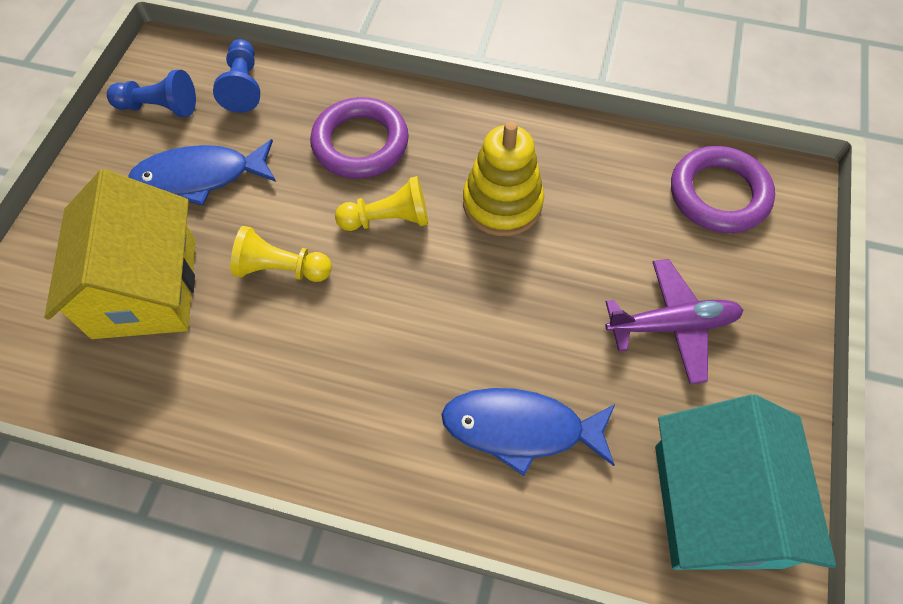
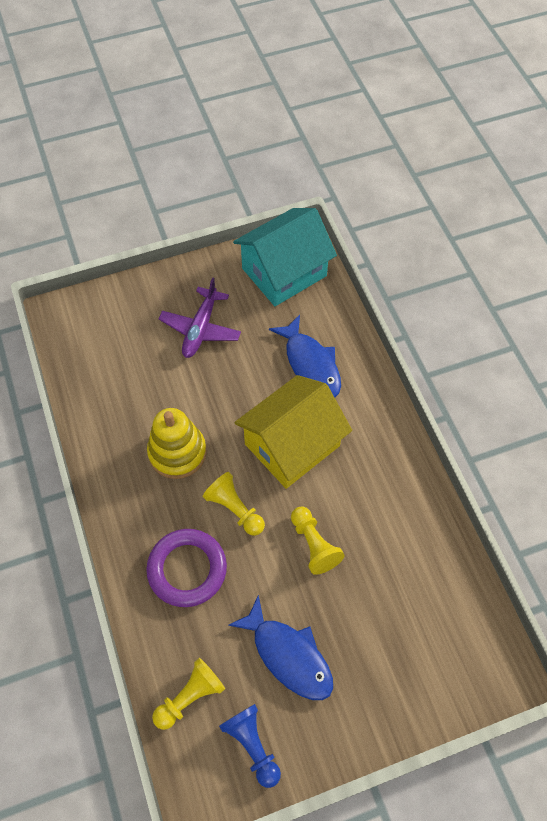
camera: 125 degrees left, 0 degrees up
(145, 288) = (387, 615): yellow house -> yellow house (292, 445)
(243, 86) = (190, 697): blue pawn -> yellow pawn
(672, 325) = (200, 329): purple plane -> purple plane turned 120 degrees counterclockwise
(718, 194) = (92, 345): purple ring -> none

